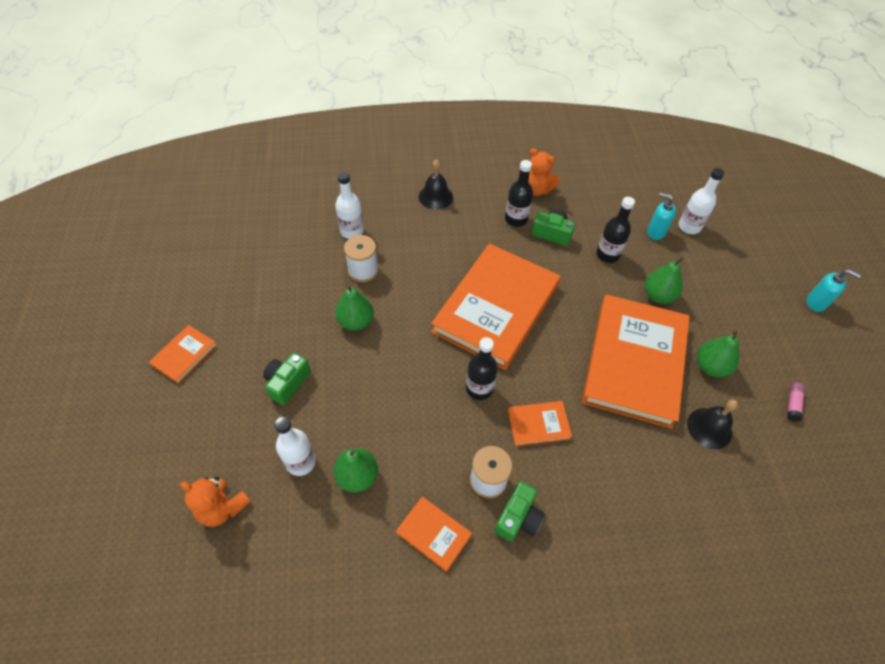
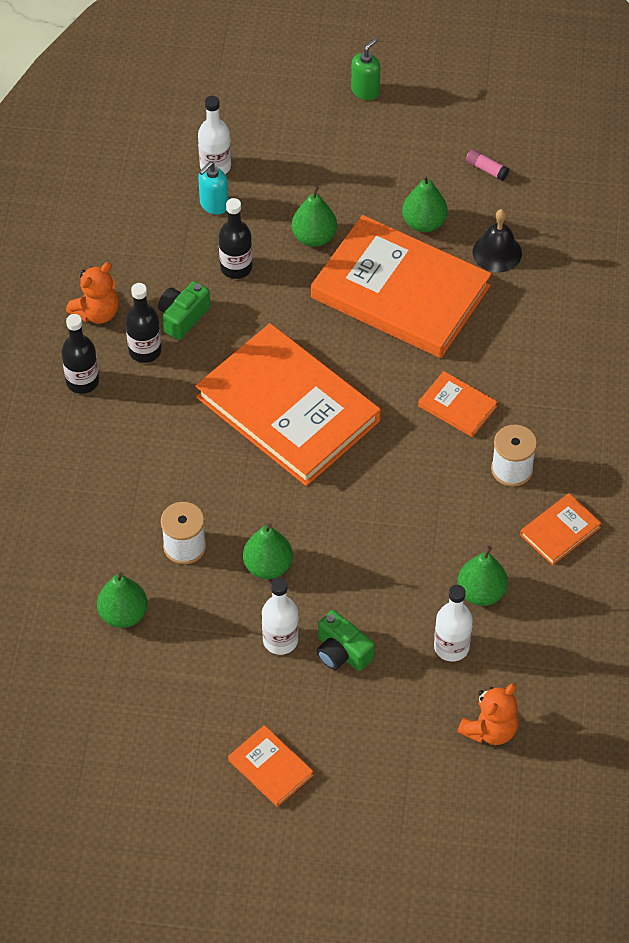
camera: 75 degrees left, 0 degrees up
(303, 248) = (123, 614): none -> green pear
(352, 231) = (108, 550): white bottle -> white bottle (280, 640)
(435, 196) = (72, 436): black bell -> none
(479, 388) = (398, 452): black bottle -> black bottle (82, 381)
(518, 518) = (558, 452): green camera -> none
(538, 424) = (457, 406): orange book -> orange book turned 60 degrees counterclockwise
(816, 303) = (365, 91): turquoise soap dispenser -> green soap dispenser

